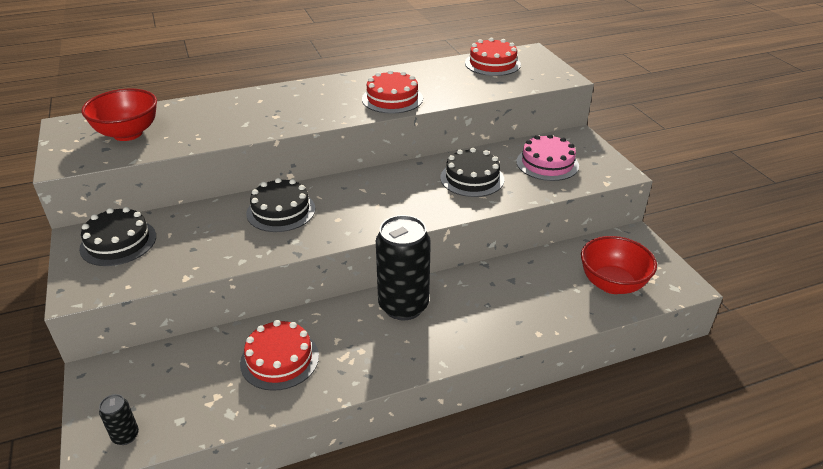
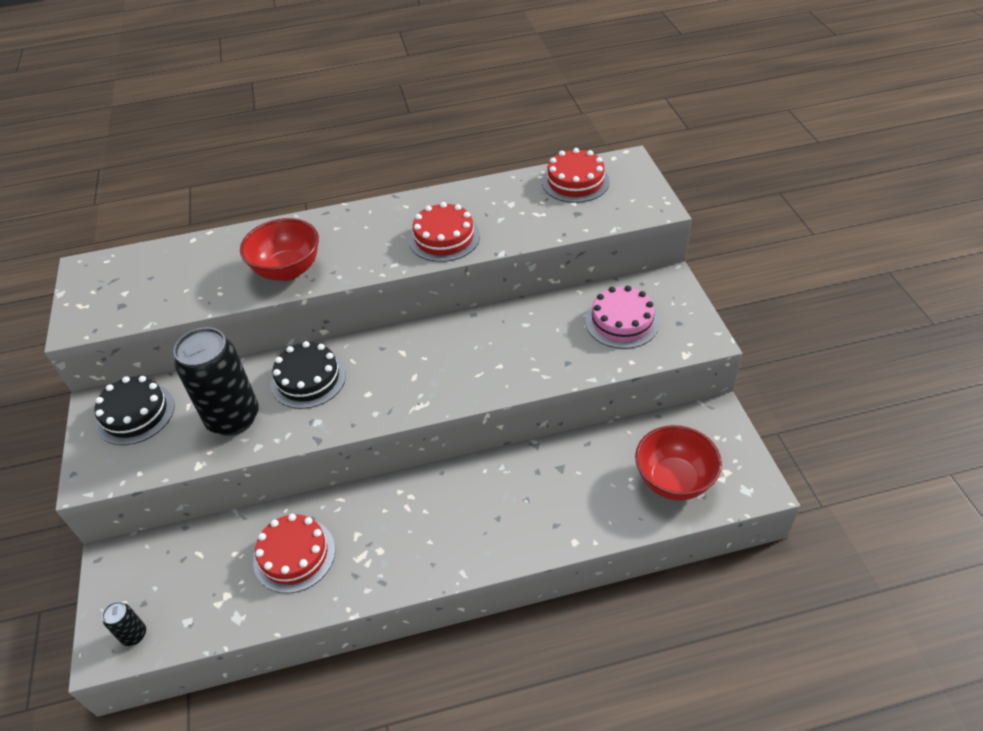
camera: 10 degrees right, 10 degrees up
(128, 134) = (147, 284): red bowl -> red bowl (288, 270)
(403, 306) = (434, 496): black can -> black can (233, 418)
(472, 178) = (528, 341): black cake -> none

